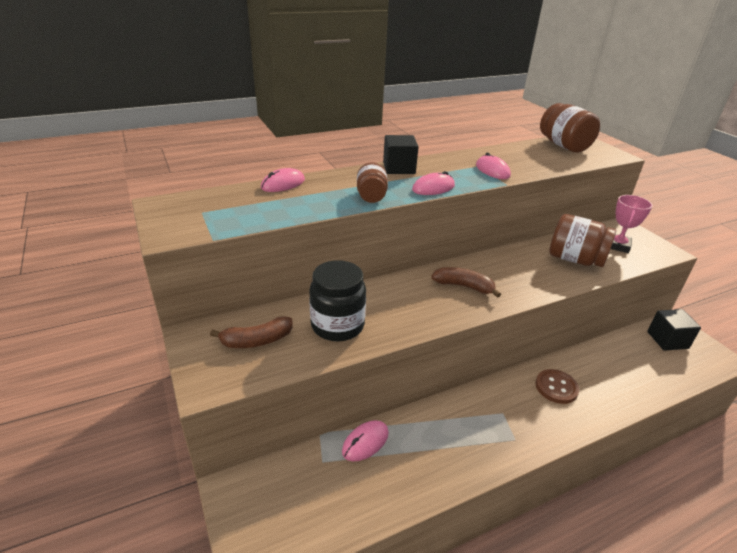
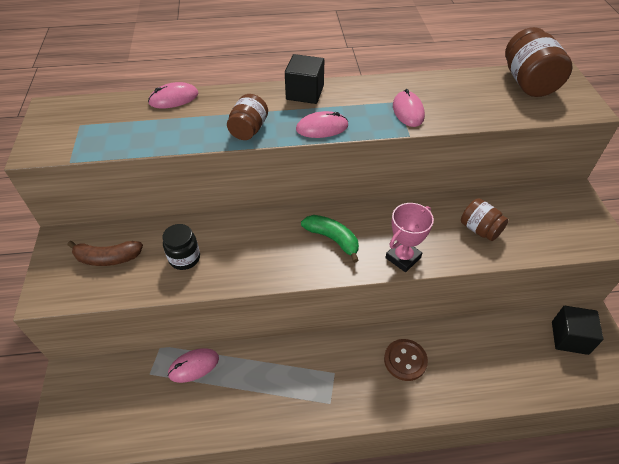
camera: 20 degrees right, 15 degrees up
(337, 325) = (184, 258): black jar -> black jar, size x0.61
(464, 286) = (332, 239): brown banana -> green banana
(575, 259) = (479, 229): brown jar -> brown jar, size x0.61
(618, 246) = (546, 220): pink trophy -> pink trophy (403, 258)

